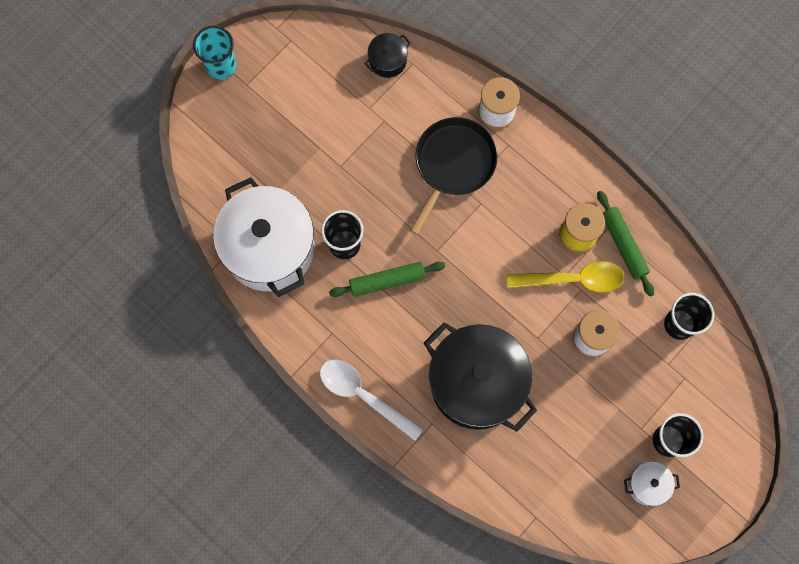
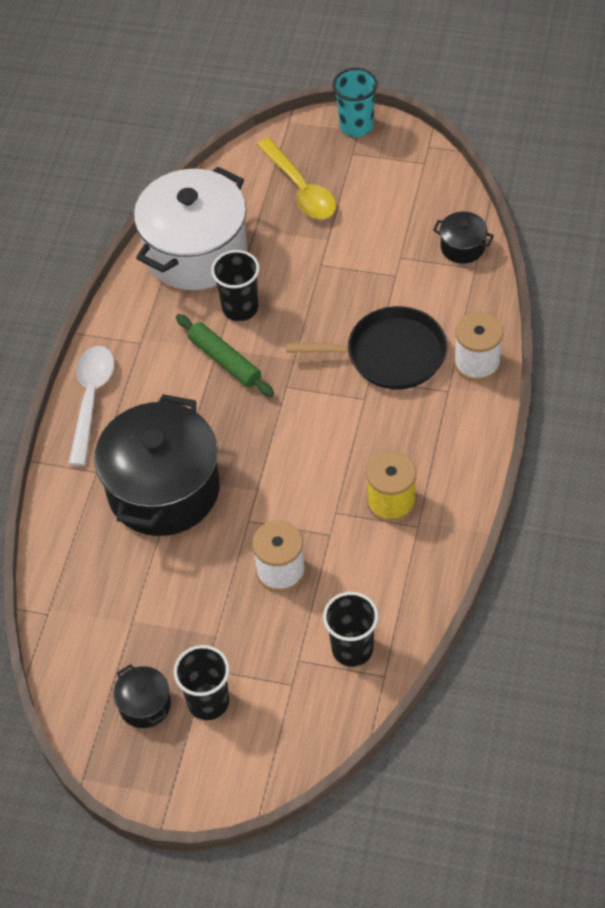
camera: 65 degrees right, 20 degrees down
(573, 279) = (336, 521): yellow spoon -> yellow spoon (301, 189)
(623, 245) = (409, 550): green rolling pin -> none
(647, 484) = (145, 705): white pot -> black pot

